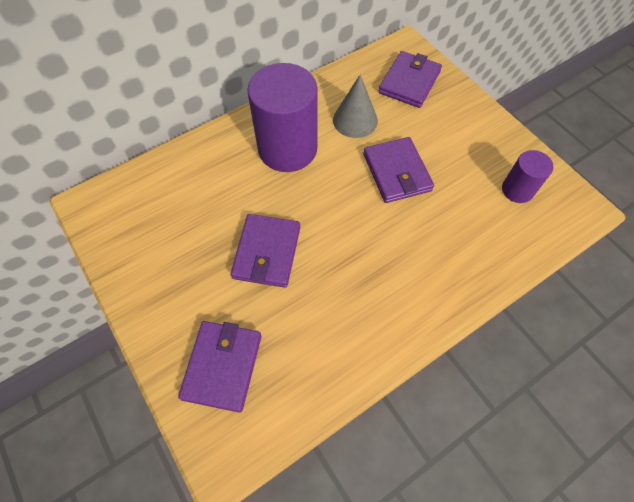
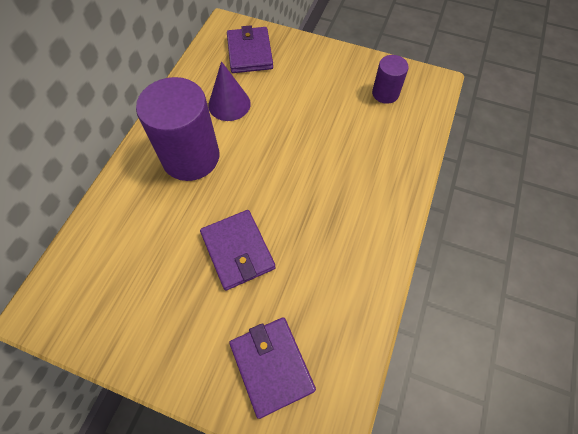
camera: 35 degrees left, 0 degrees up
(355, 120) = (229, 104): grey cone -> purple cone
(396, 172) = (292, 127): purple wallet -> none

